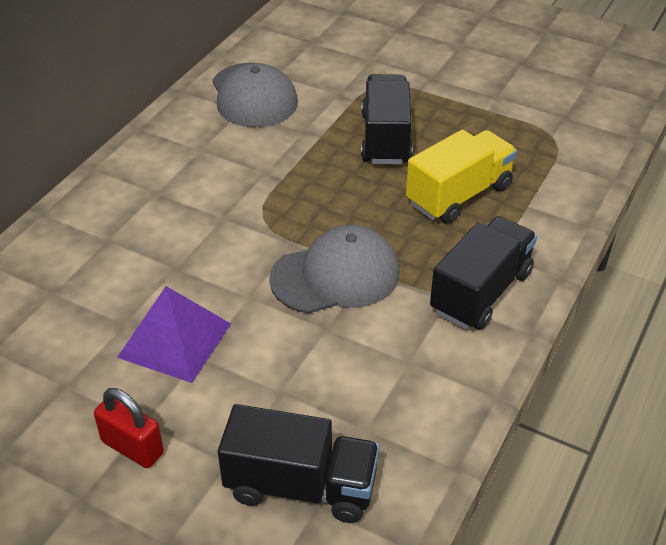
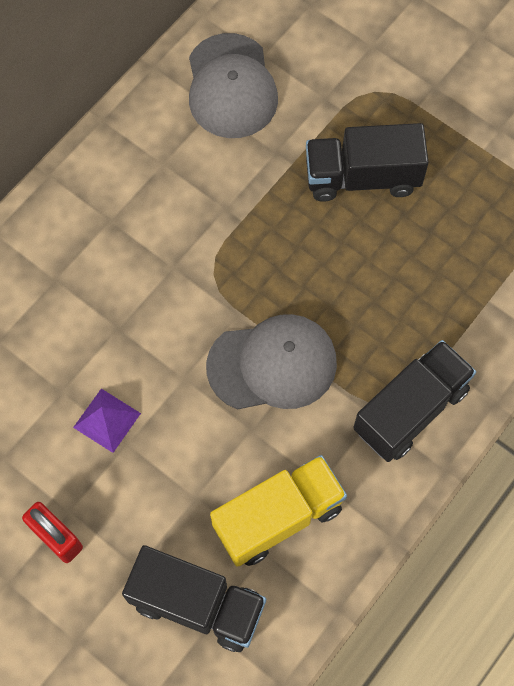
camera: 10 degrees right, 25 degrees up
(174, 340) = (107, 420): purple pyramid -> purple pyramid, size x0.61
(385, 138) = (362, 177): black truck -> black truck turned 105 degrees counterclockwise
(459, 195) = (420, 274): yellow truck -> yellow truck (278, 517)

